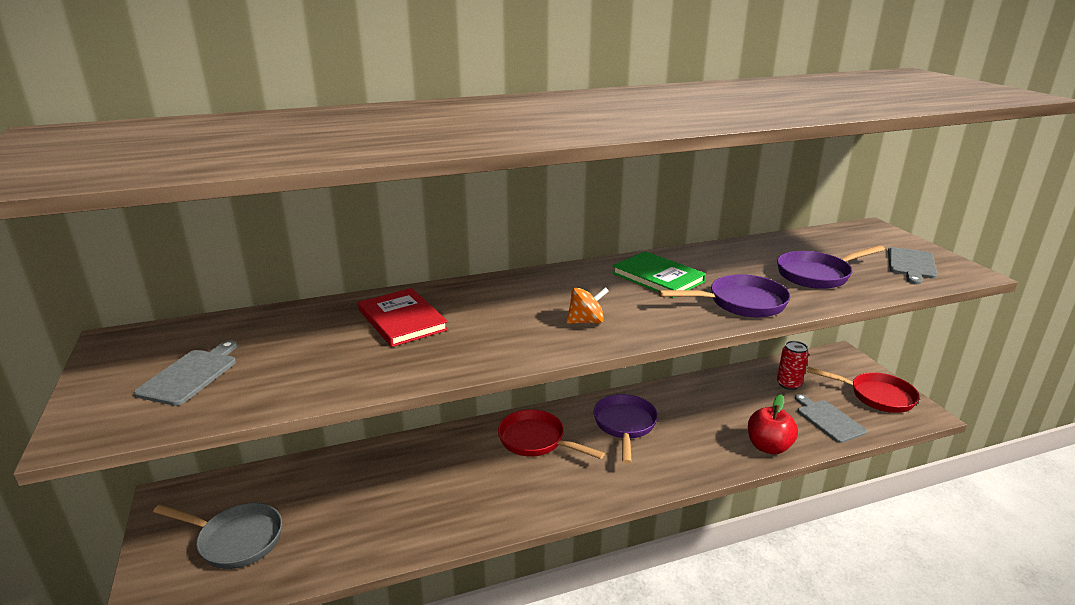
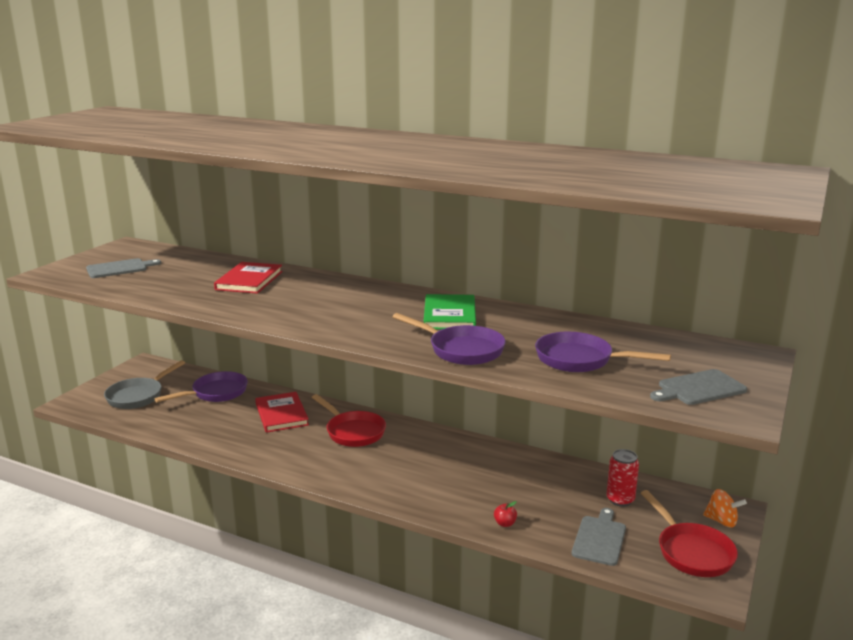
camera: 45 degrees right, 5 degrees down
(236, 540) = (138, 396): grey pan -> grey pan turned 60 degrees clockwise
(442, 463) = (281, 414): none -> red book
(536, 441) = (353, 432): red pan -> red pan turned 150 degrees clockwise
(586, 321) = (336, 318): orange spinning top -> orange spinning top (721, 521)
(624, 425) = (426, 454): purple pan -> purple pan (216, 393)
(768, 447) = (505, 523): red apple -> red apple, size x0.46

